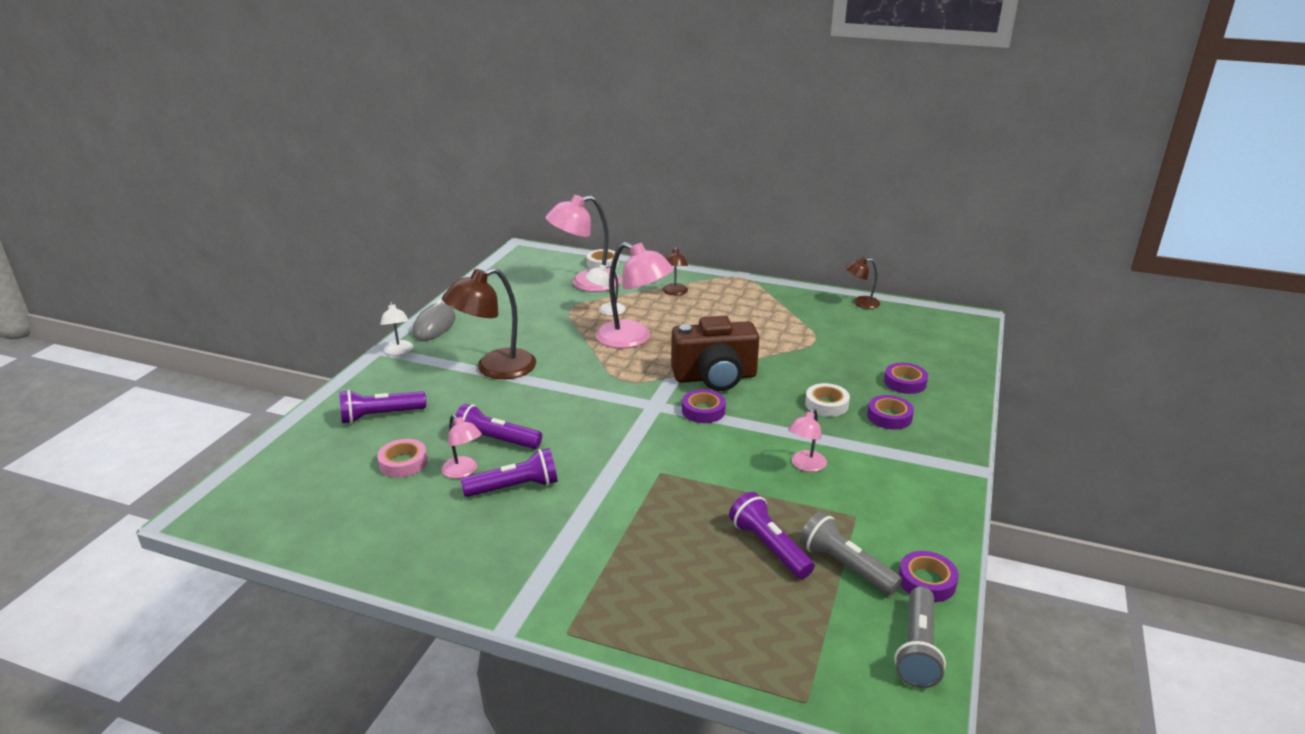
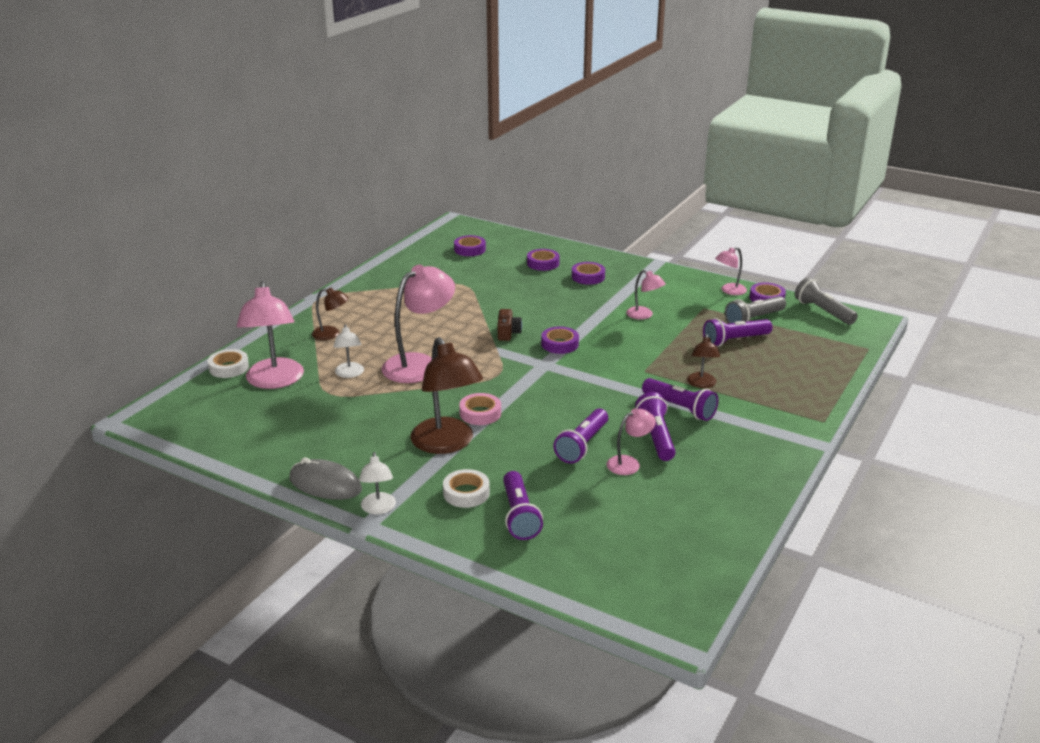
camera: 80 degrees left, 0 degrees up
(399, 351) = (378, 509): white lamp -> white lamp turned 90 degrees clockwise
(403, 463) = (609, 497): pink tape -> pink tape (480, 413)
(579, 503) = (680, 408): none -> purple flashlight
(715, 377) = (508, 333): brown camera -> brown camera, size x0.44
(826, 404) = (565, 295): white tape -> white tape (466, 493)
(860, 303) = (406, 256): brown lamp -> brown lamp (701, 384)
(906, 334) = (470, 249): none -> purple tape
(917, 649) = (823, 311): grey flashlight -> grey flashlight turned 150 degrees counterclockwise
(927, 540) = (729, 291): none -> pink lamp

